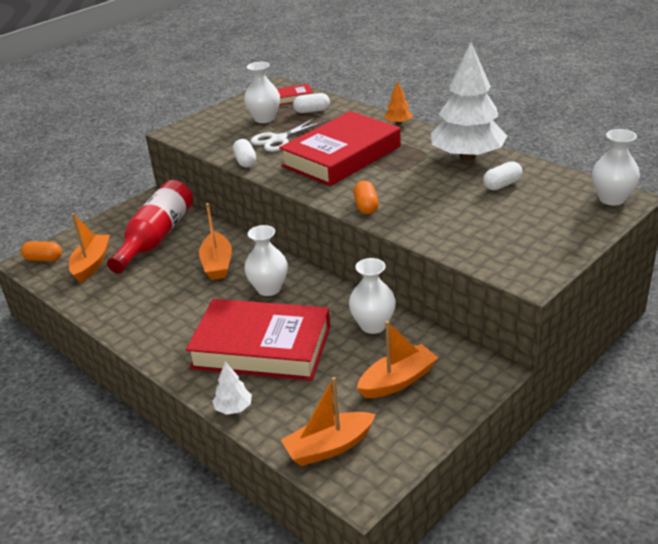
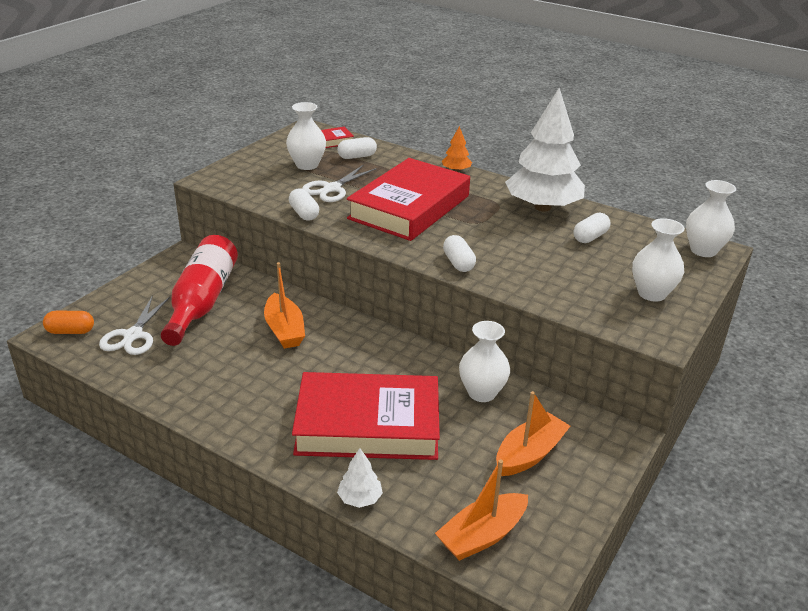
camera: 15 degrees left, 0 degrees up
(91, 264) = (133, 335): orange boat -> white scissors
(269, 289) = (353, 356): white vase -> white vase (652, 293)
(366, 206) = (458, 263): orange capsule -> white capsule

